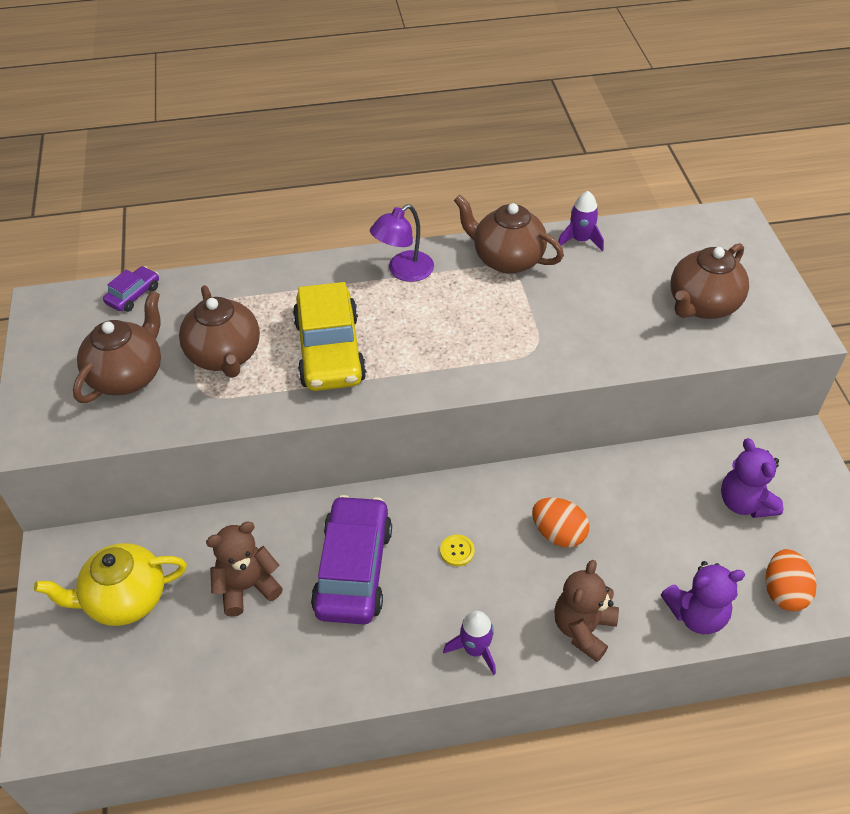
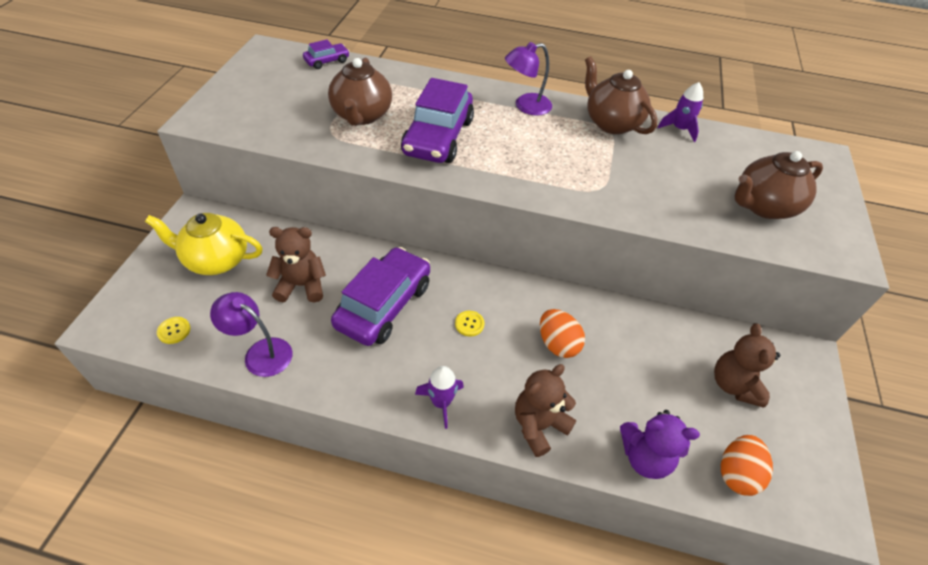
camera: 20 degrees right, 0 degrees up
(128, 376) = (288, 105): brown teapot -> none
(133, 704) = (174, 331): none -> yellow button
(250, 683) = (260, 352): none -> purple lamp
(330, 351) = (438, 137): yellow car -> purple car
(744, 503) = (734, 385): purple teddy bear -> brown teddy bear

